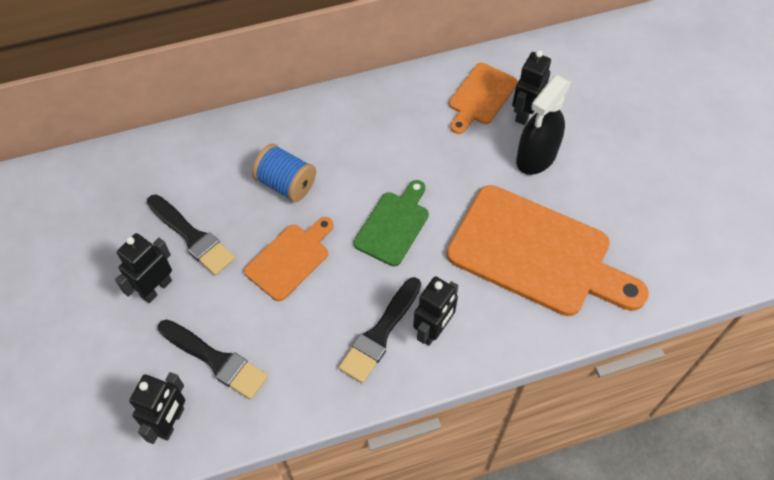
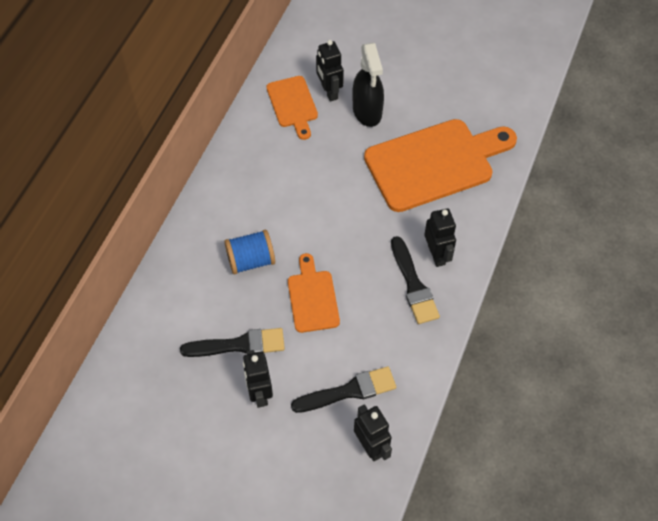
camera: 50 degrees left, 0 degrees up
(394, 225) = (343, 222): green cutting board -> none

